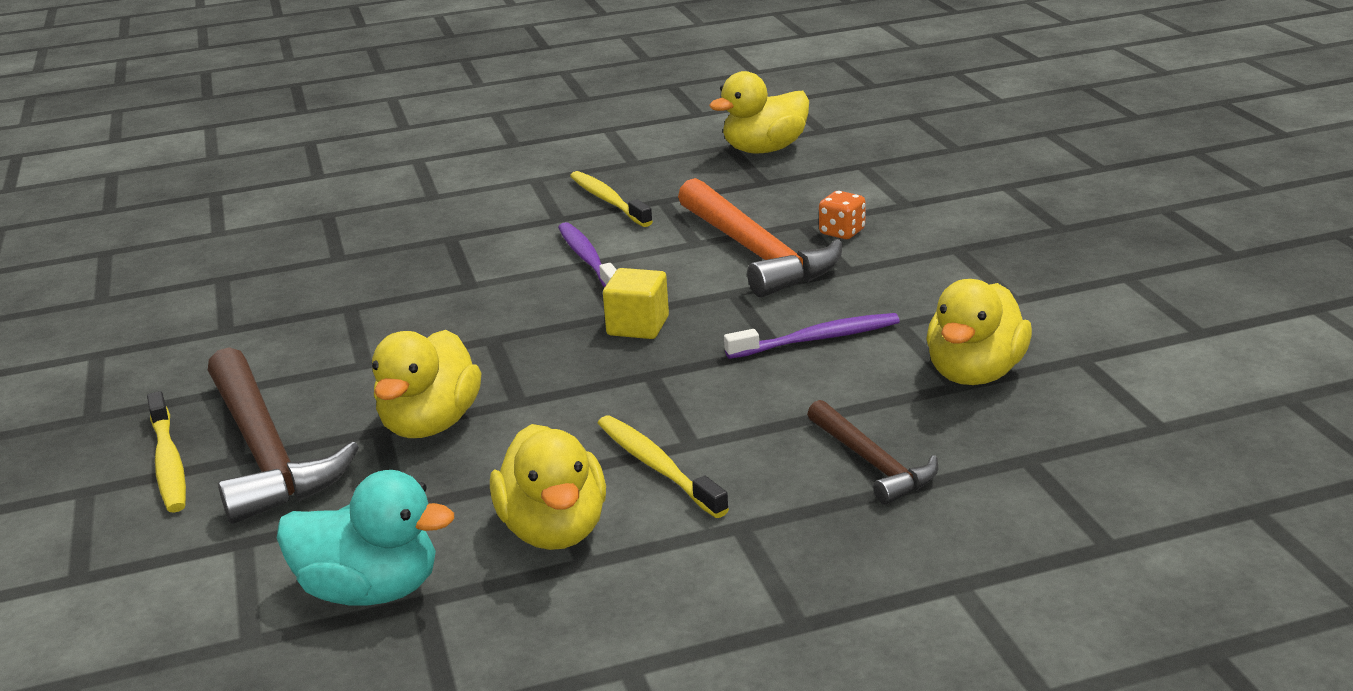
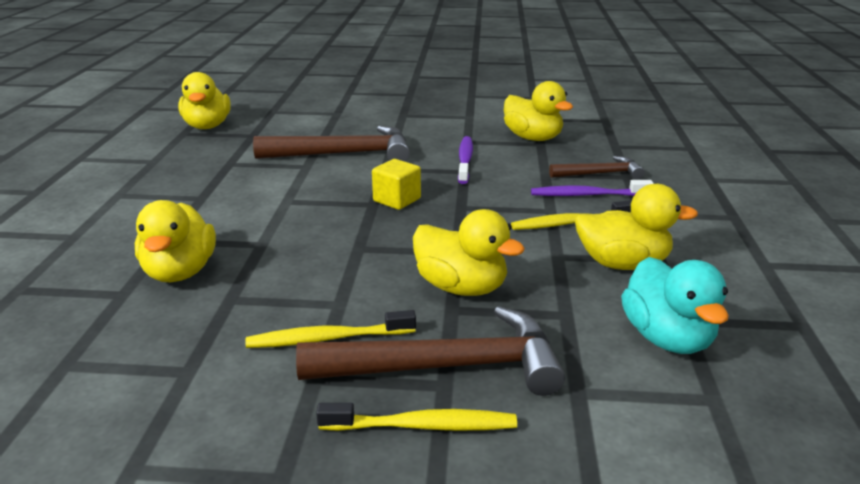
camera: 70 degrees left, 0 degrees up
(371, 590) = (667, 338): turquoise duck -> turquoise duck turned 135 degrees clockwise
(389, 267) = (180, 272): none -> yellow duck
(588, 259) = (282, 198): purple toothbrush -> purple toothbrush (587, 195)
(608, 200) = (201, 178): yellow toothbrush -> yellow toothbrush (327, 339)
(756, 252) = (343, 154): orange hammer -> brown hammer
(842, 232) = (349, 131): orange dice -> none

